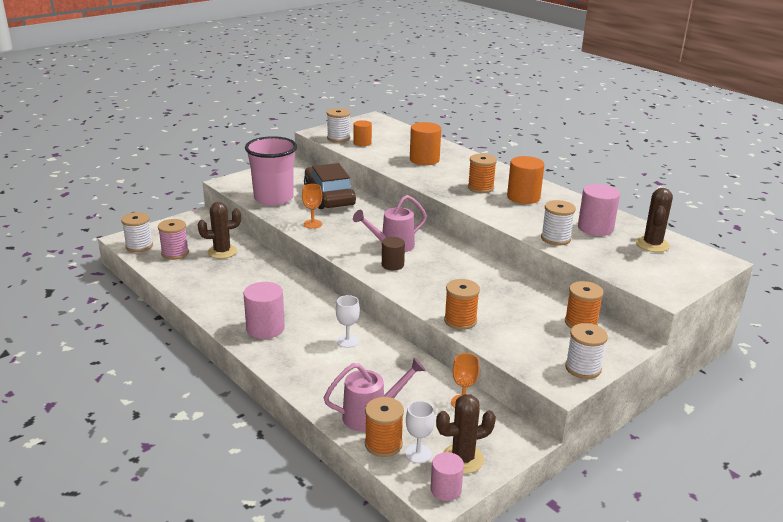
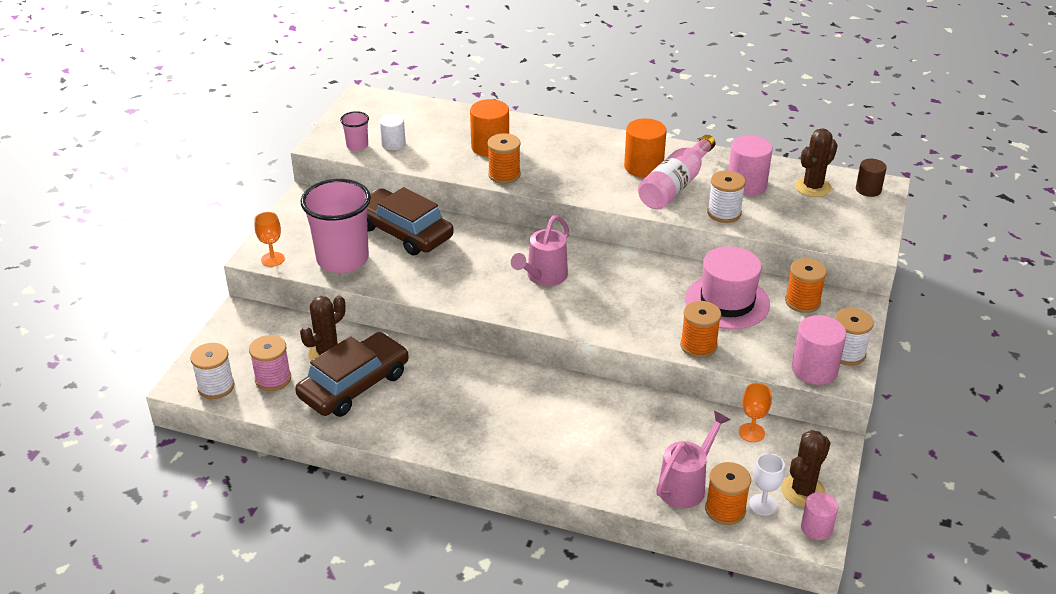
camera: 30 degrees left, 10 degrees up
(217, 273) = (354, 385): none -> brown car
(265, 328) = (485, 434): pink cylinder -> pink cylinder (814, 369)
(312, 224) = (428, 280): orange goblet -> orange goblet (272, 259)
(338, 138) = (357, 146): white spool -> pink cup
(347, 341) = (583, 412): white goblet -> none
(362, 143) = (393, 144): orange cylinder -> white cylinder
(392, 265) = (569, 303): brown cylinder -> brown cylinder (868, 189)
(480, 188) = (589, 169): orange spool -> orange spool (504, 175)
(515, 302) = (727, 302): none -> pink hat
(536, 213) = (675, 185): none -> pink bottle
(652, 244) = (812, 187): brown cactus -> brown cactus turned 60 degrees clockwise

